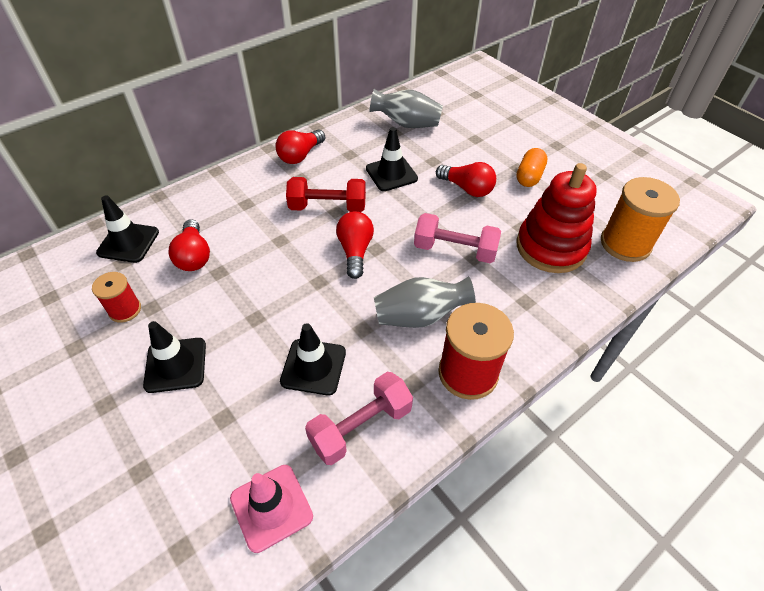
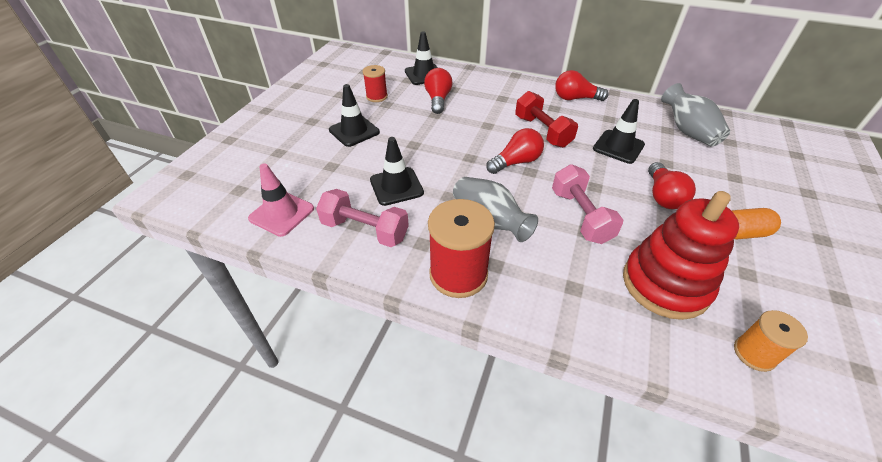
camera: 60 degrees right, 5 degrees down
(194, 256) = (438, 100): red light bulb -> red light bulb turned 135 degrees clockwise
(625, 244) = (754, 353): orange spool -> orange spool, size x0.57

